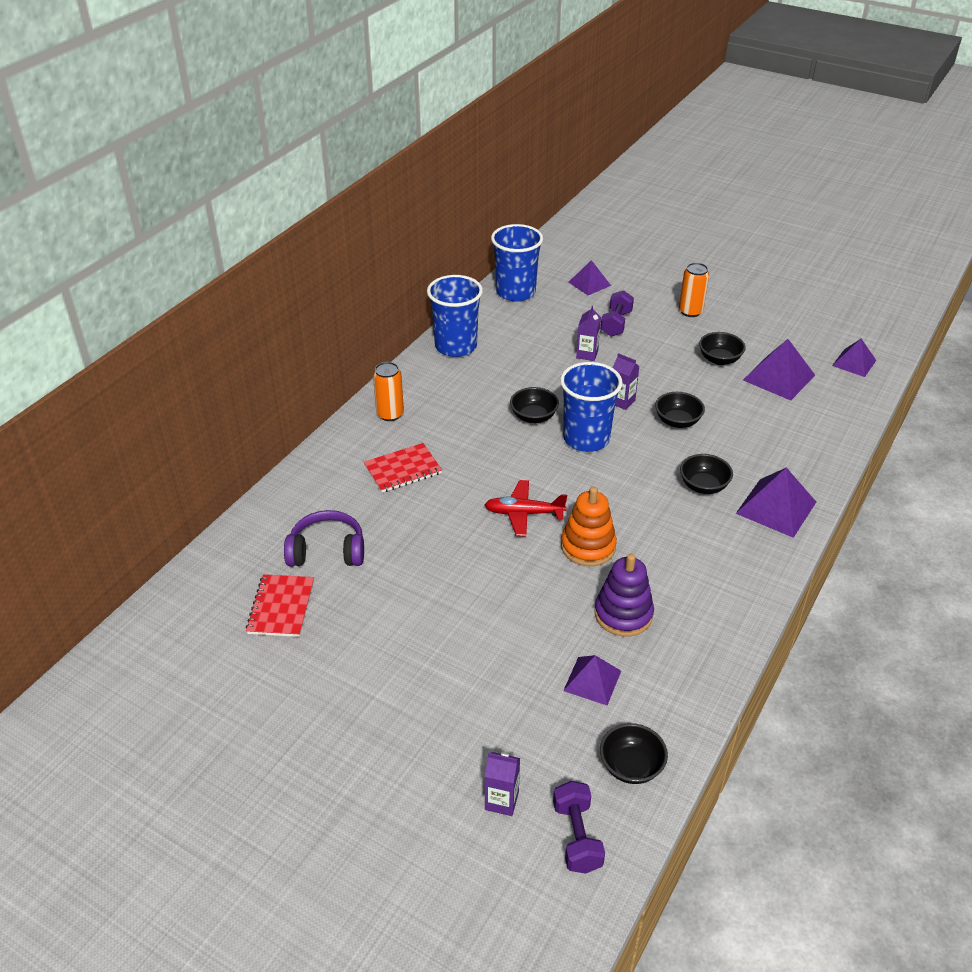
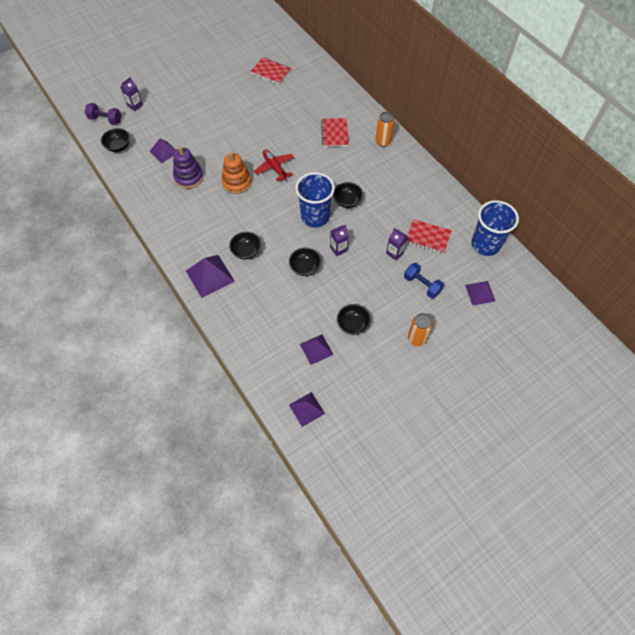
camera: 115 degrees right, 20 degrees up
(327, 551) = (294, 93): purple headphones -> none
(456, 346) = (434, 191): blue cup -> none
(524, 513) = (274, 167): red plane -> red plane turned 60 degrees counterclockwise
(539, 335) = (428, 237): none -> red notebook
(616, 324) = (422, 285): purple dumbbell -> blue dumbbell
(779, 377) = (316, 349): purple pyramid -> purple pyramid, size x0.65

